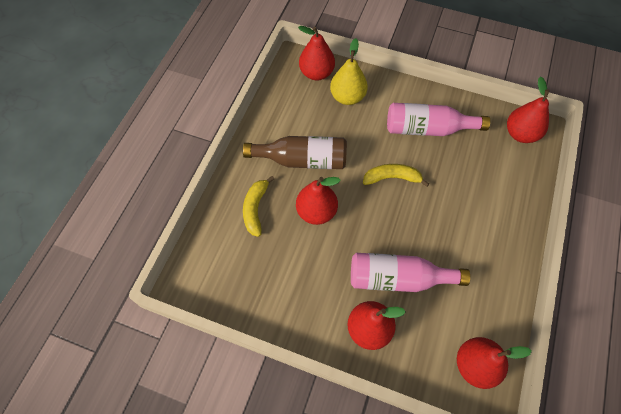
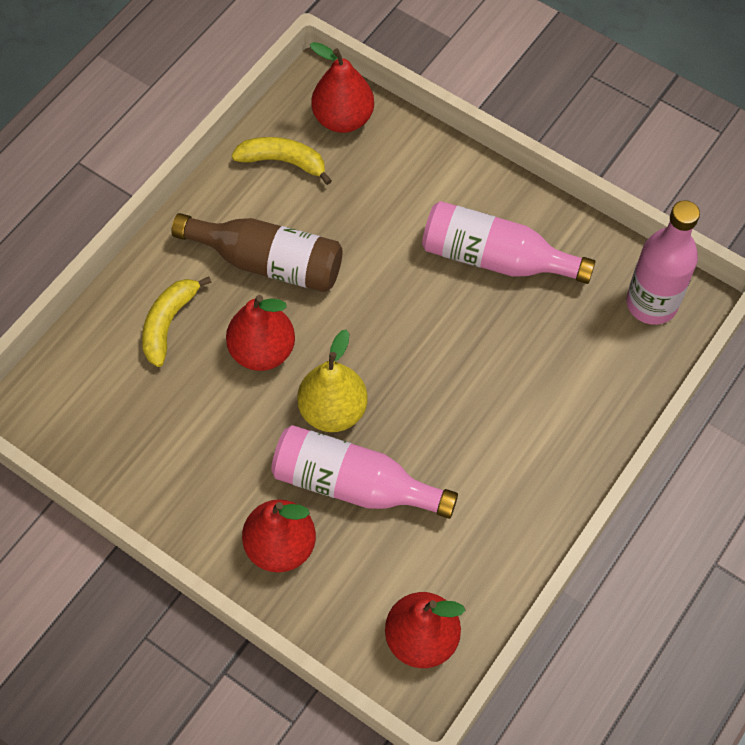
camera: 15 degrees right, 0 degrees up
(347, 97) = (380, 173): yellow pear -> yellow pear (333, 410)
(392, 178) = (404, 326): yellow banana -> yellow banana (283, 162)
(520, 134) = (651, 303): red pear -> pink bottle

